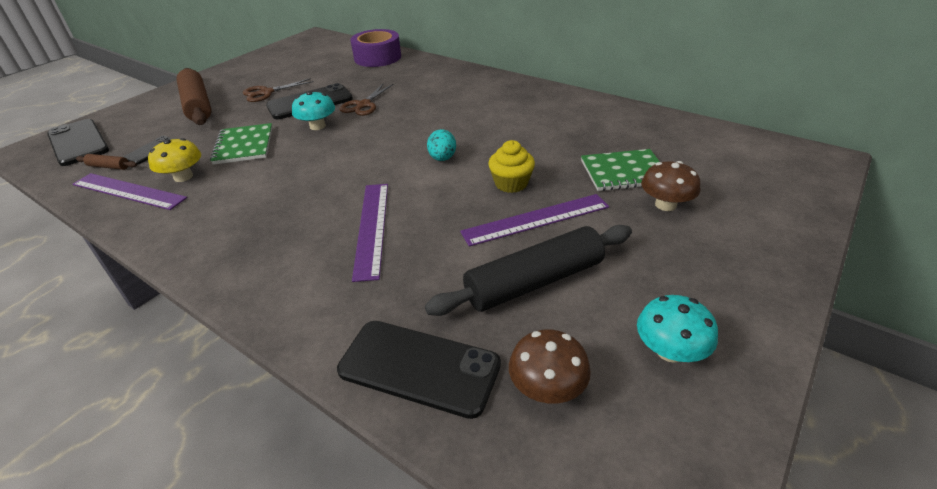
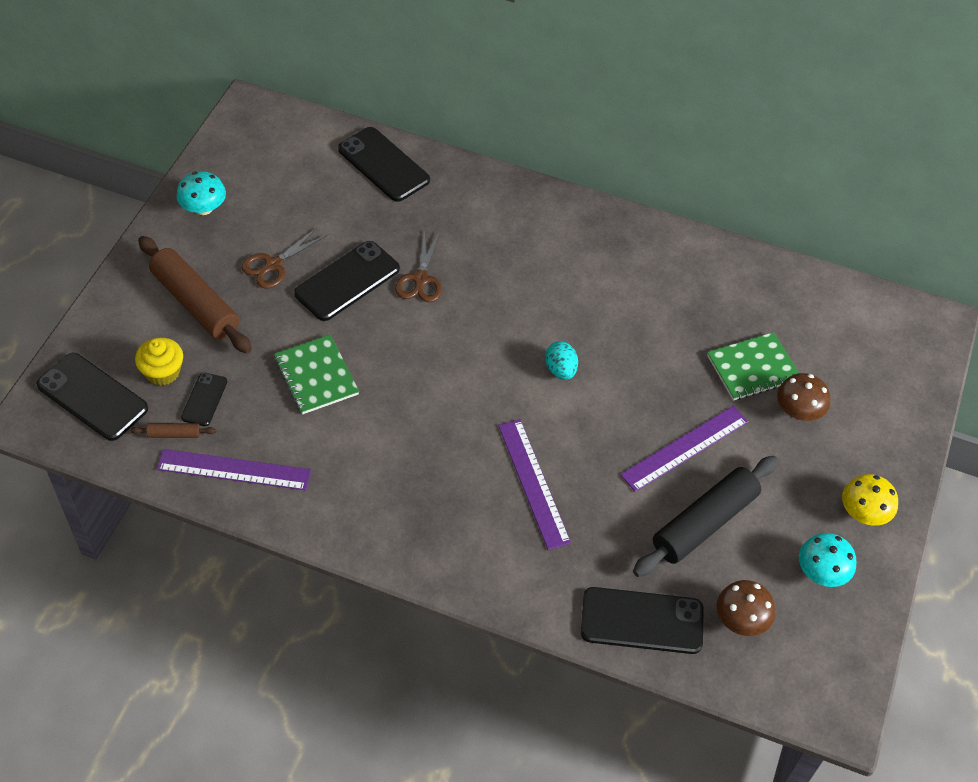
camera: 20 degrees left, 15 degrees up
(183, 177) = (281, 438): yellow mushroom -> yellow mushroom (863, 512)
(317, 126) = (385, 329): turquoise mushroom -> turquoise mushroom (203, 208)
(377, 57) = (383, 165): purple tape -> black phone
(511, 183) = (646, 400): yellow cupcake -> yellow cupcake (163, 372)

